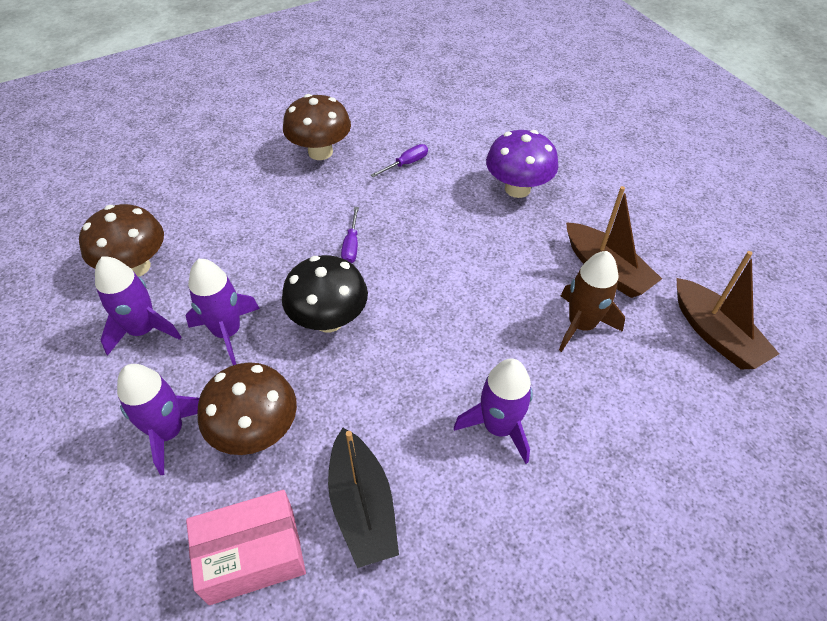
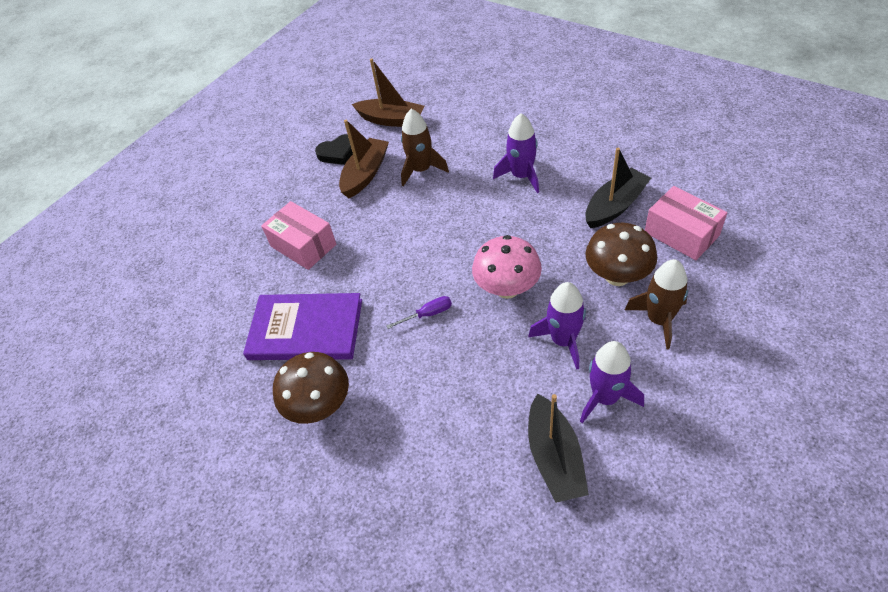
camera: 110 degrees left, 0 degrees up
(135, 267) = (554, 457): brown mushroom -> black boat
(168, 432) = (659, 320): purple rocket -> brown rocket
(329, 320) = (507, 288): black mushroom -> pink mushroom
(406, 164) = (306, 329): purple screwdriver -> purple book
(517, 189) = (303, 245): purple mushroom -> pink box
(666, 258) = (338, 153): none -> black heart
(715, 334) = (391, 120): brown boat -> brown boat turned 75 degrees clockwise

